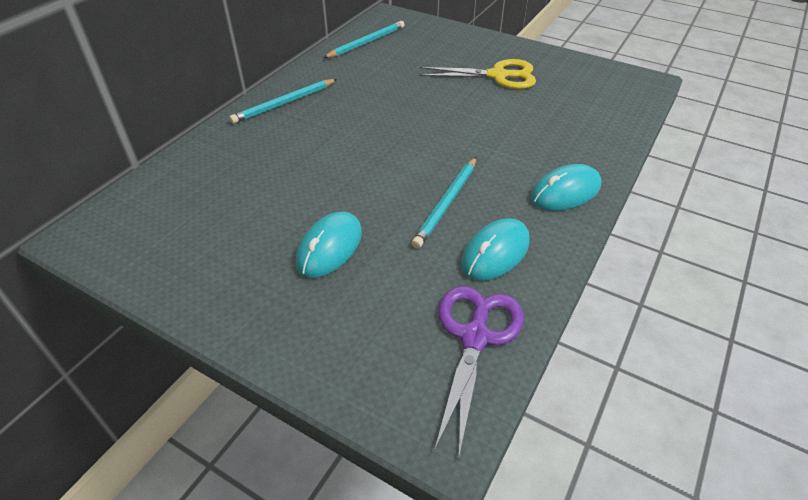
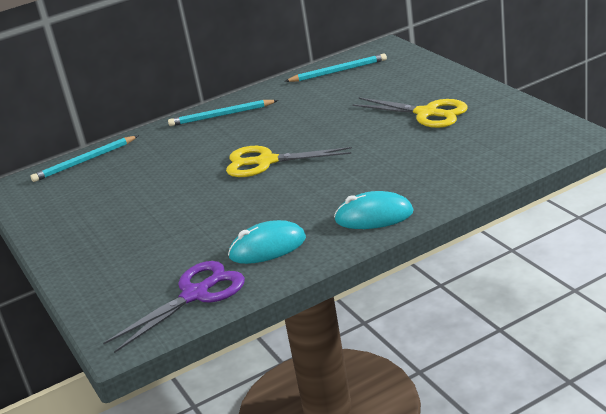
camera: 35 degrees right, 15 degrees down
(329, 248) = (156, 221): turquoise mouse -> none
(389, 149) = (266, 162): none -> yellow scissors
(446, 203) = (268, 208): turquoise pencil -> turquoise pencil (84, 161)

